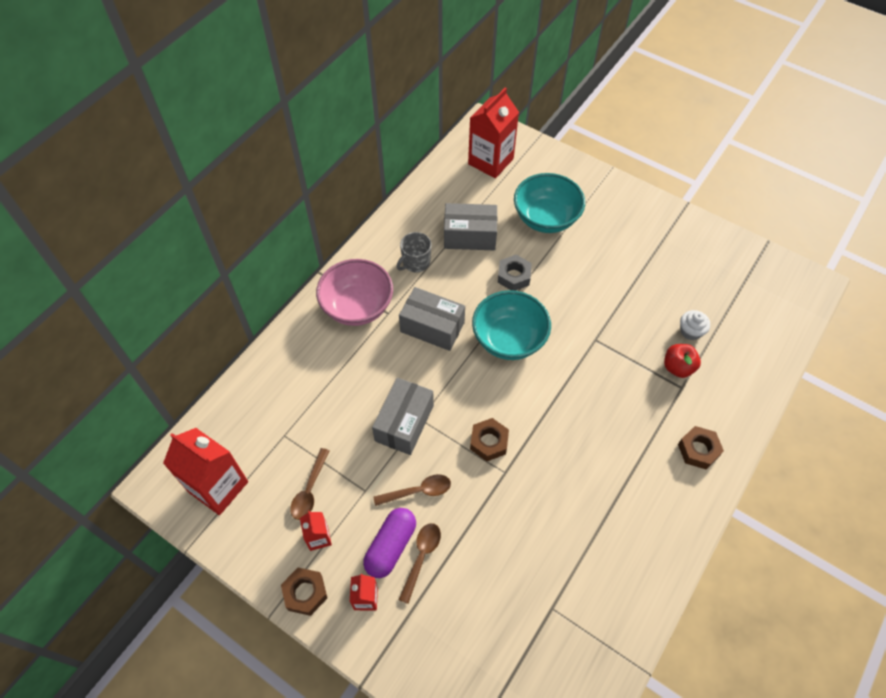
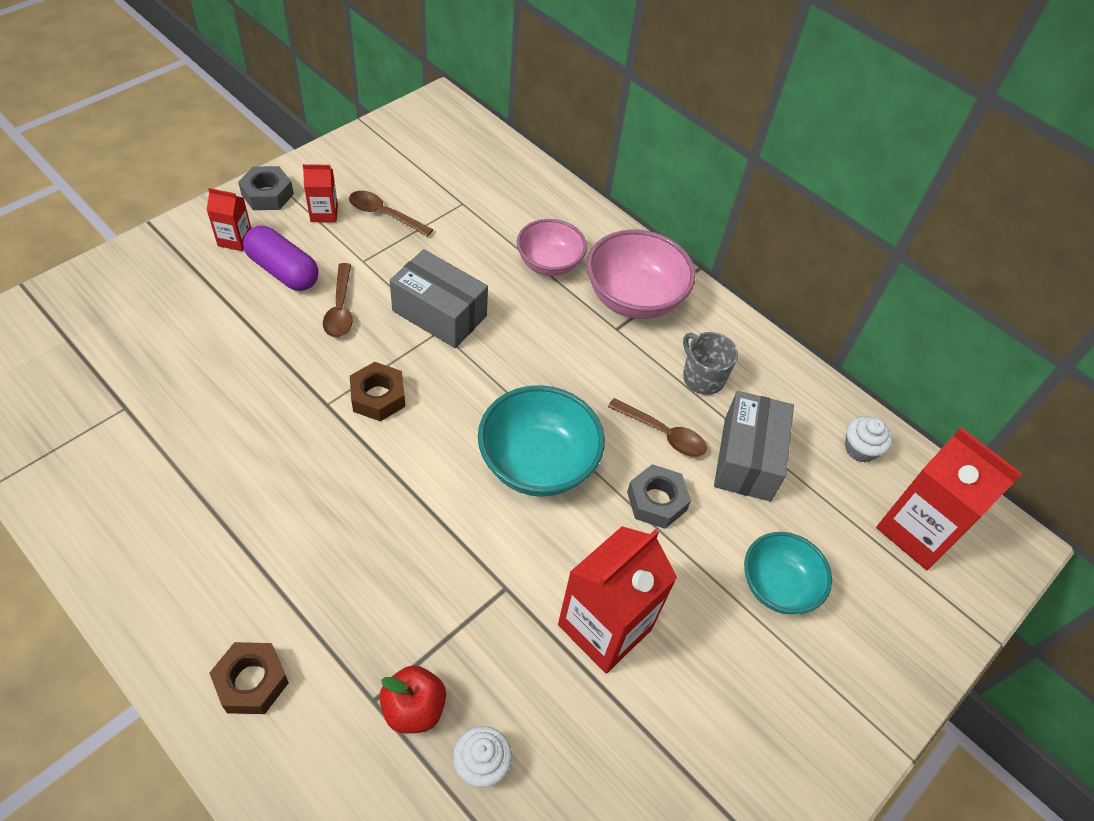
camera: 95 degrees right, 5 degrees down
(218, 487) = (419, 146): red carton -> red carton (605, 627)
(305, 593) = (267, 194): brown nut -> grey nut
(337, 363) = (549, 263): none -> pink bowl
(421, 557) = (256, 295): brown spoon -> brown spoon (662, 433)
(432, 327) = (581, 373): grey box -> none
(445, 185) = (860, 449): none -> white cupcake
(546, 218) = (777, 586): turquoise bowl -> turquoise bowl, size x0.66

